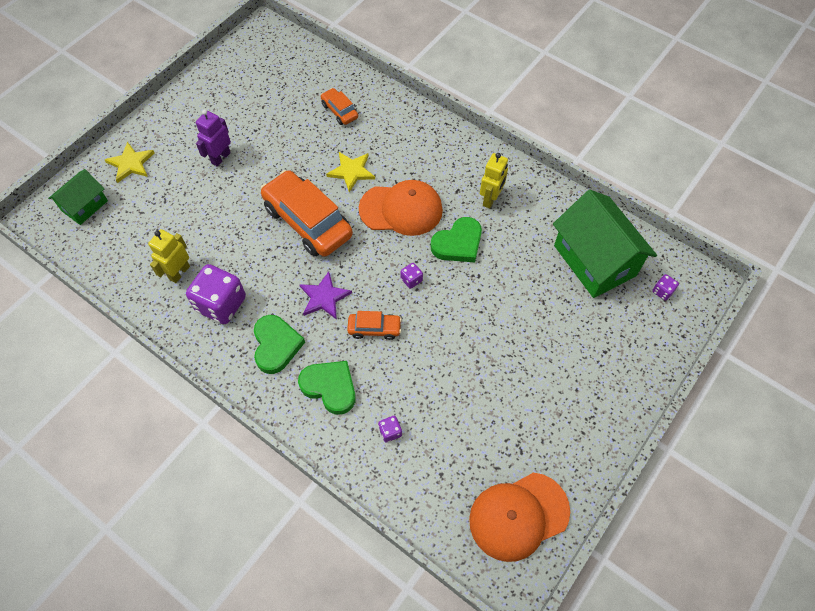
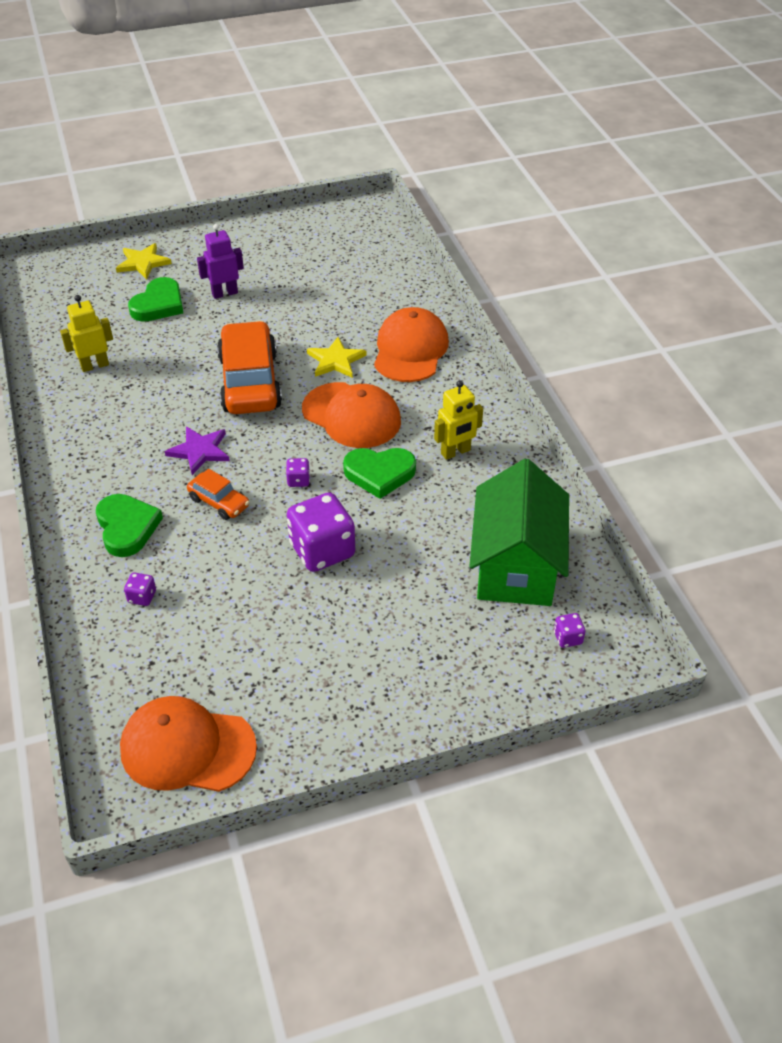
camera: 35 degrees right, 15 degrees down
(85, 206) = (72, 277): green house -> none
(221, 304) = (103, 408): purple dice -> purple dice (322, 550)
(276, 345) = (116, 466): green heart -> green heart (159, 304)
(339, 111) = (377, 305): orange car -> none
(394, 136) = (410, 350): none -> orange cap

